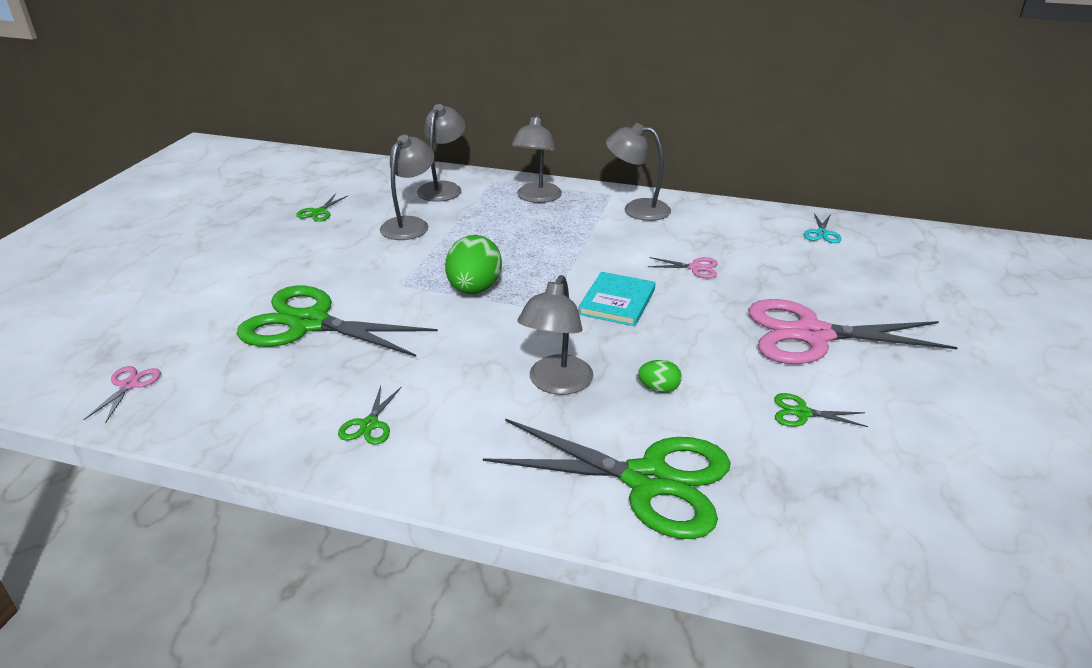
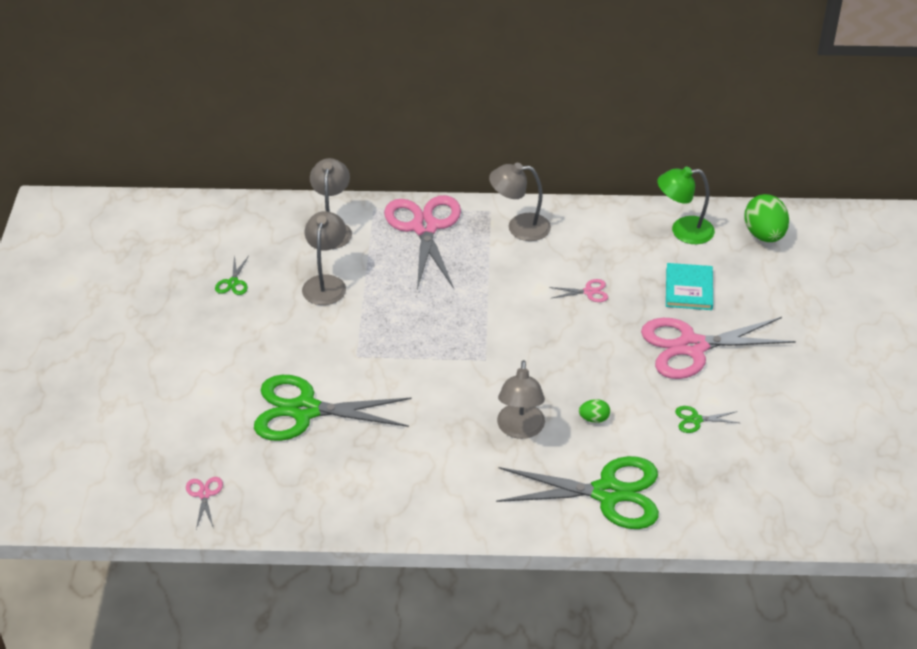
camera: 15 degrees left, 10 degrees up
(369, 425) = (403, 490): green scissors -> none
(474, 289) = (419, 350): green egg -> green egg (764, 235)
(537, 198) = (424, 227): grey lamp -> pink scissors
(617, 302) = (538, 341): turquoise book -> turquoise book (689, 289)
(822, 233) = (683, 231): turquoise scissors -> green lamp

